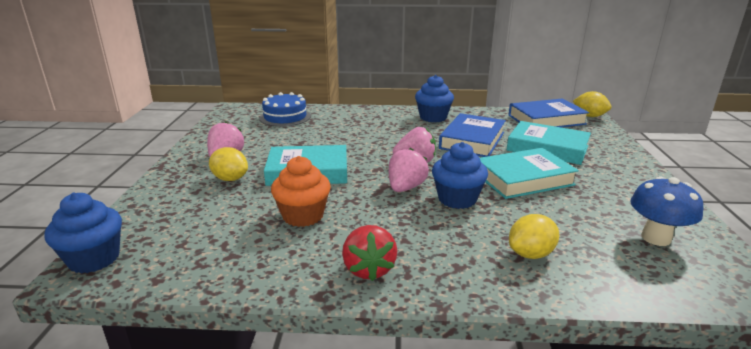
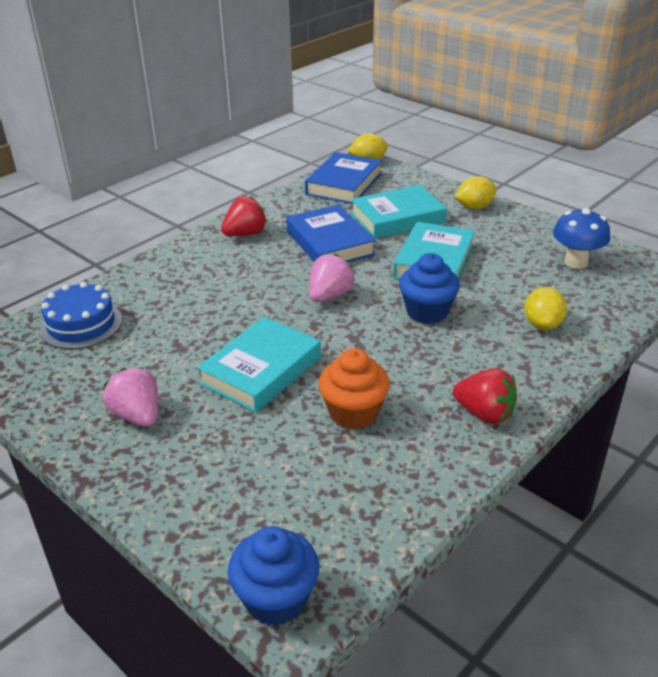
camera: 50 degrees left, 10 degrees up
(230, 179) = (204, 432): yellow lemon -> yellow lemon (474, 207)
(405, 188) = (373, 328): pink strawberry -> none
(433, 117) = (245, 234): blue cupcake -> red strawberry

